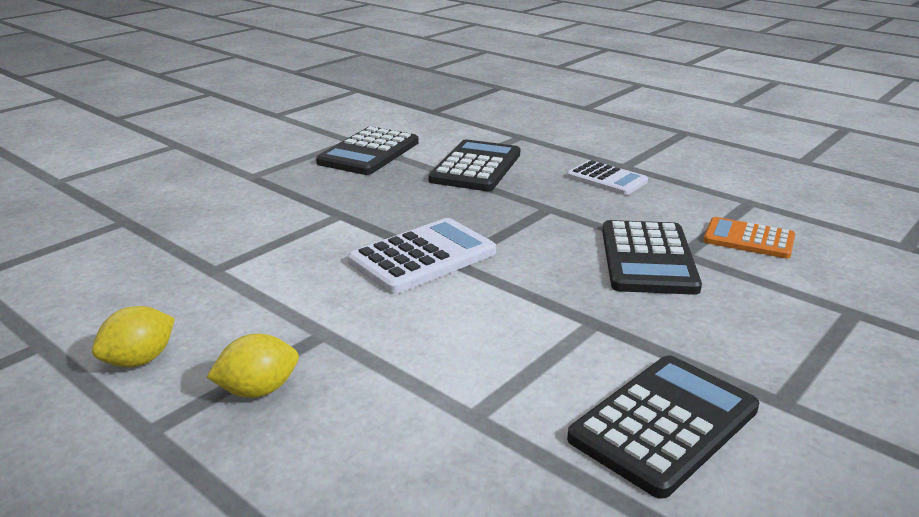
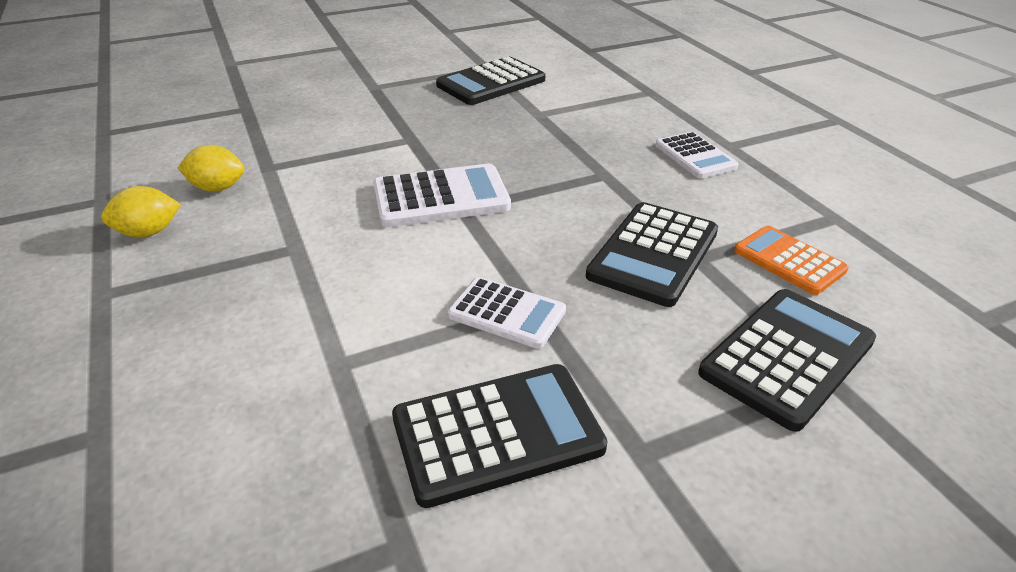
camera: 25 degrees right, 10 degrees up
(258, 390) = (202, 284): yellow lemon -> yellow lemon (217, 188)
(476, 167) = (574, 117): black calculator -> black calculator (787, 357)
(578, 333) = (507, 313): none -> white calculator

